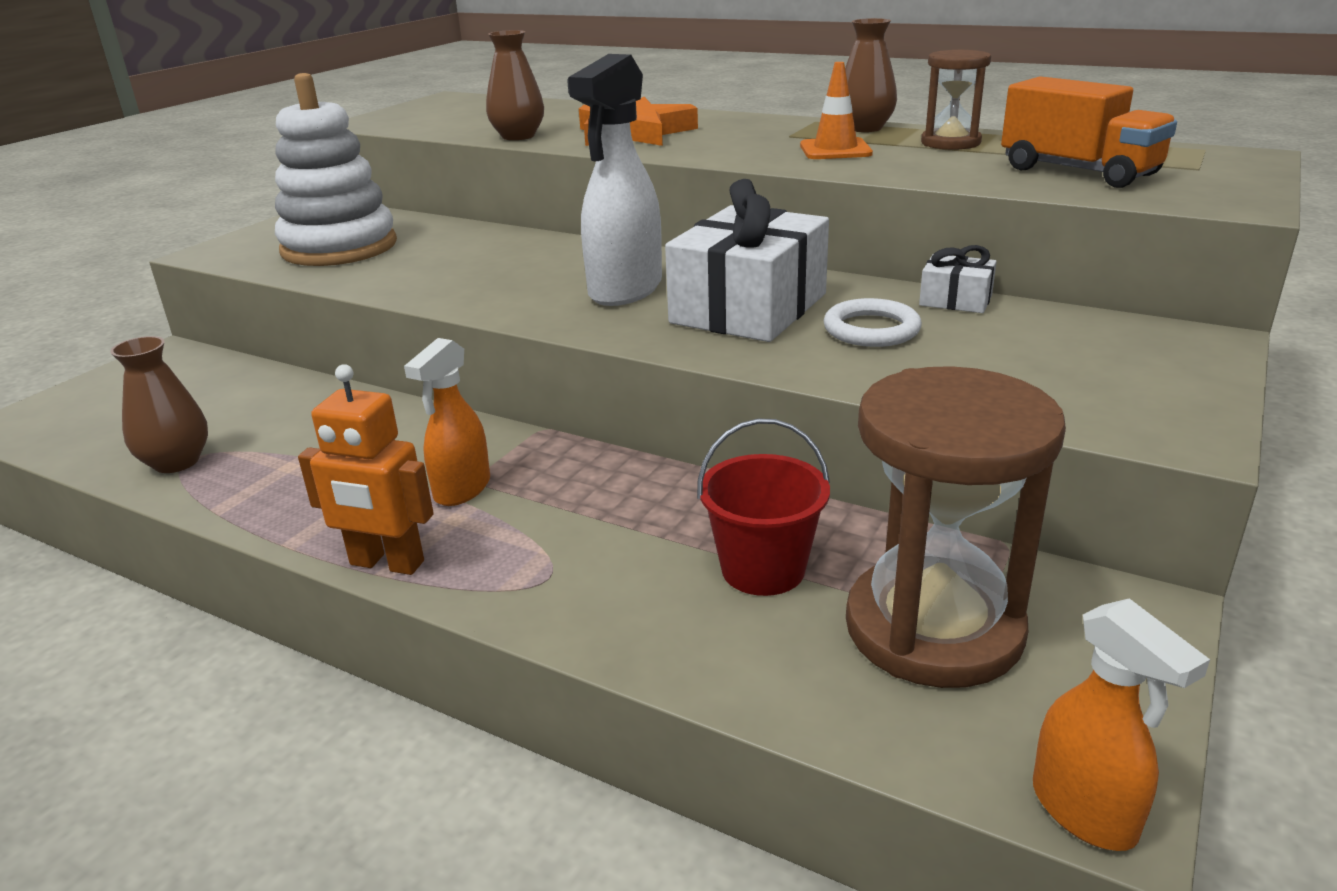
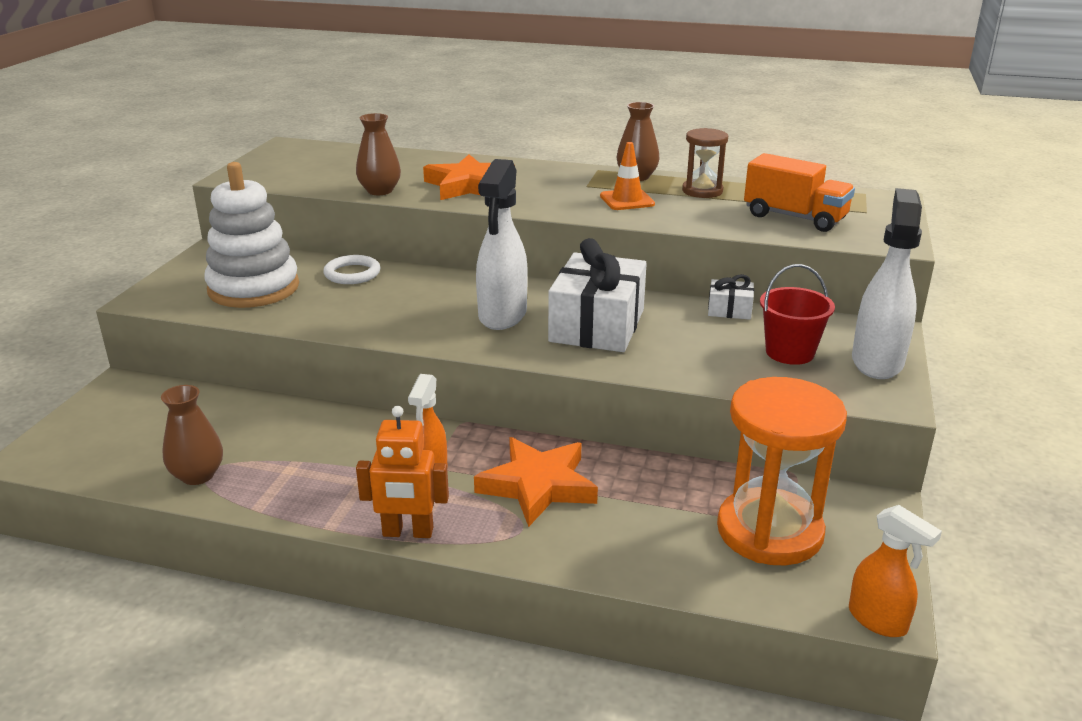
camera: 15 degrees left, 0 degrees up
(601, 521) = (538, 486): none -> orange star
(763, 569) = (656, 507): red bucket -> red bucket (789, 352)
(871, 329) = (685, 337): white ring -> white ring (352, 274)
(933, 628) = (769, 531): brown hourglass -> orange hourglass
(1175, 380) = (877, 361): none -> white spray bottle

